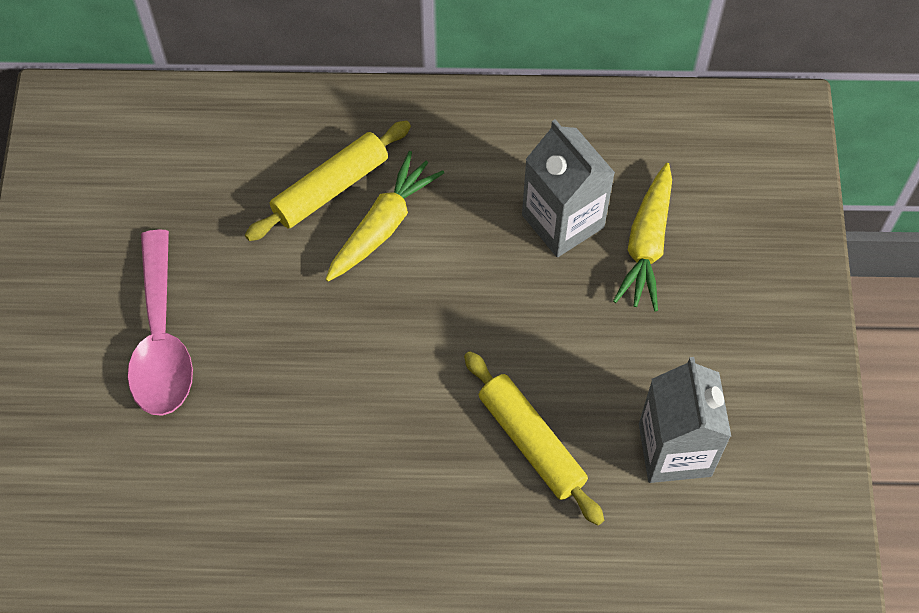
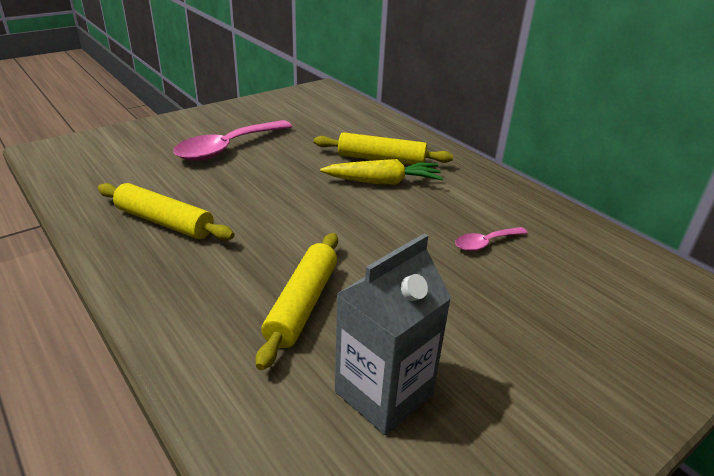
camera: 50 degrees right, 30 degrees down
(295, 494) = (164, 222): none -> yellow rolling pin
(563, 221) = (485, 243): grey carton -> pink spoon
(646, 245) = (528, 288): yellow carrot -> none

